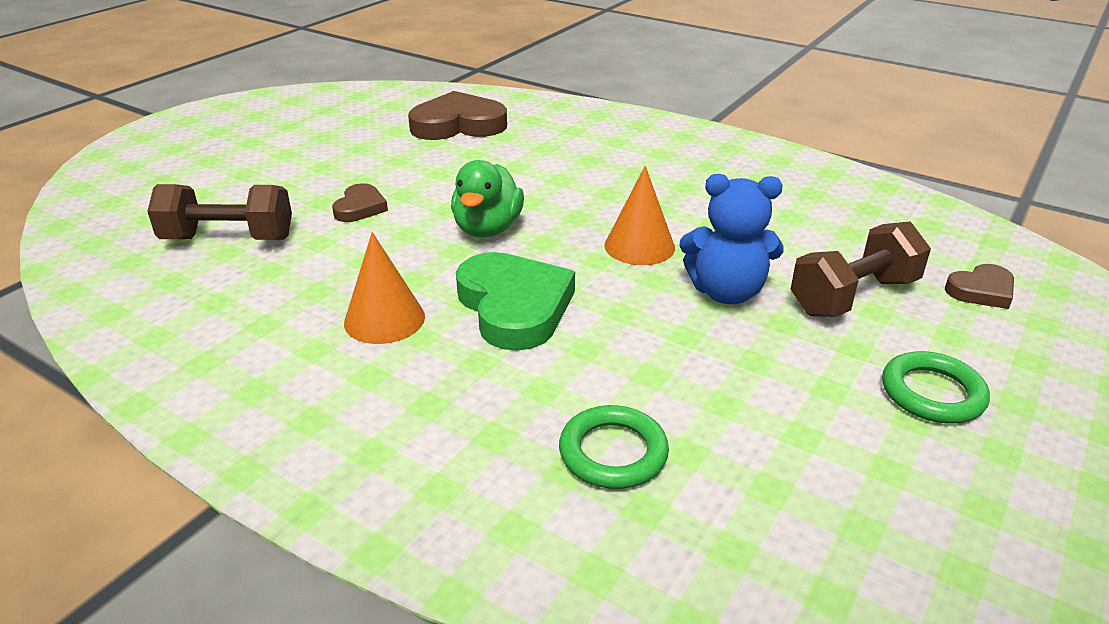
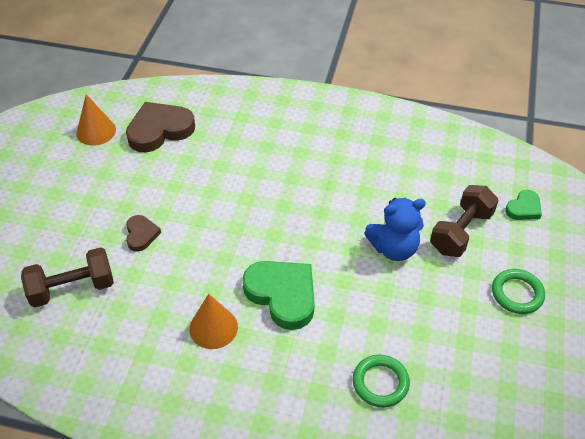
camera: 20 degrees left, 15 degrees up
(487, 229) = (234, 232): green duck -> none
(639, 246) = (331, 223): orange cone -> orange cone (96, 131)
(981, 291) = (524, 208): brown heart -> green heart

